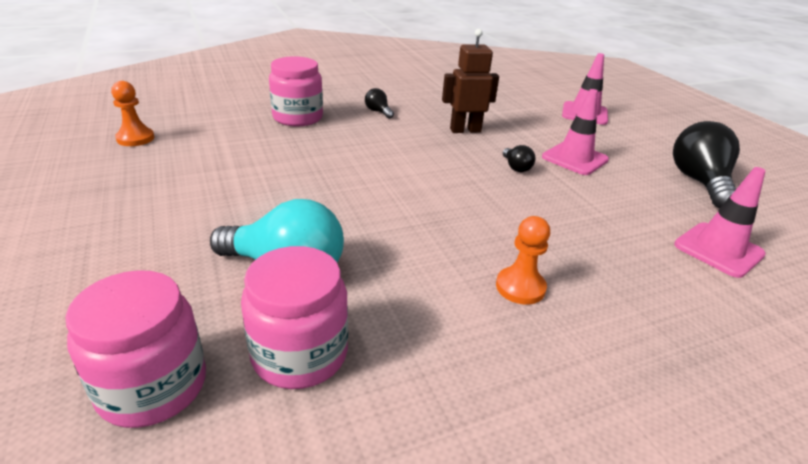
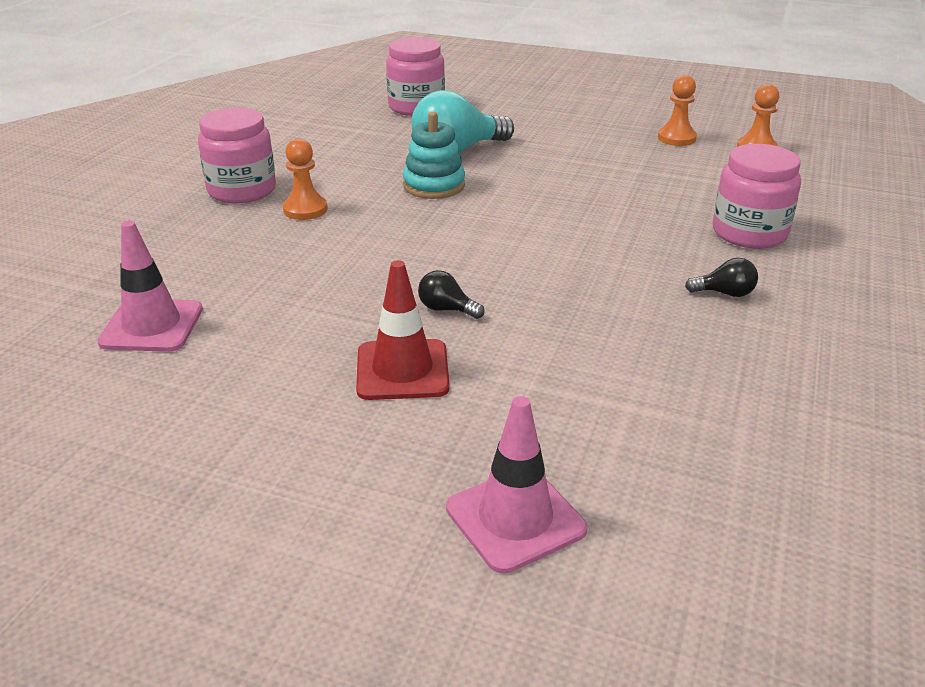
camera: 135 degrees right, 0 degrees up
(136, 171) = (676, 138): none -> orange pawn
(300, 354) = (379, 135): pink jar -> pink jar (242, 190)
(380, 244) = (434, 186): none -> turquoise stacking toy
(465, 130) = (589, 331): brown robot -> none
(574, 158) = (402, 370): pink traffic cone -> red traffic cone
(699, 182) = (203, 434): black light bulb -> none

